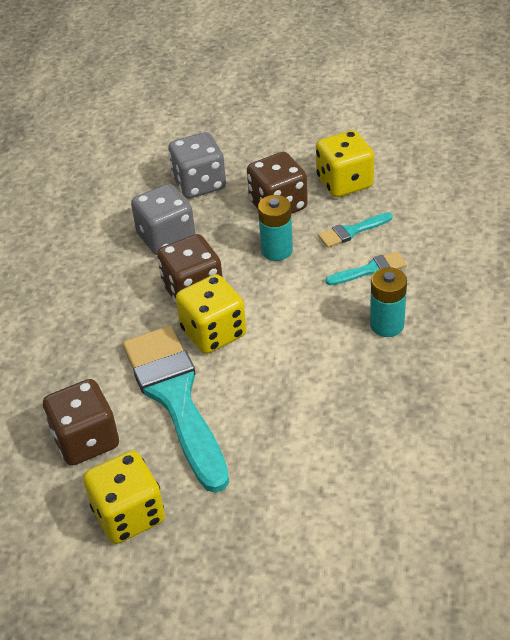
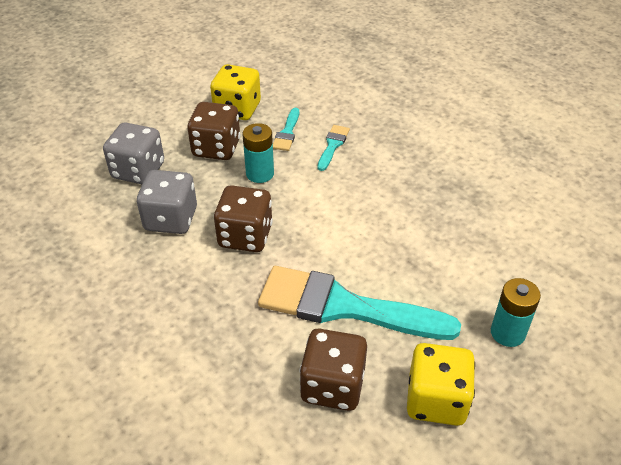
camera: 55 degrees left, 0 degrees up
(213, 333) = (301, 249): yellow dice -> none
(387, 325) = (390, 167): turquoise battery -> turquoise battery (507, 333)

